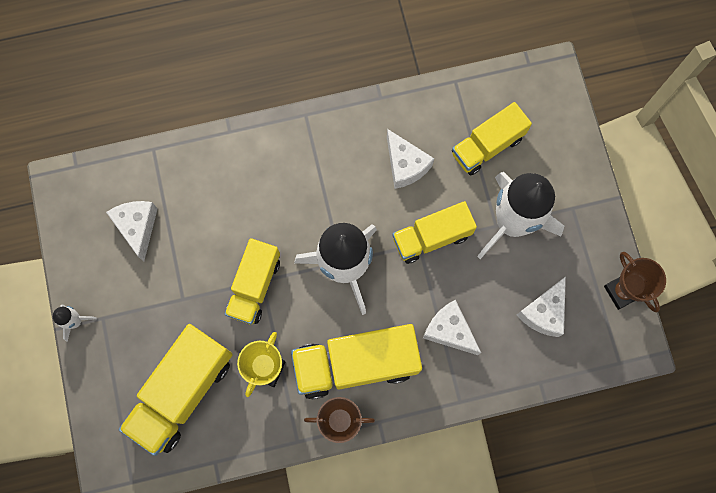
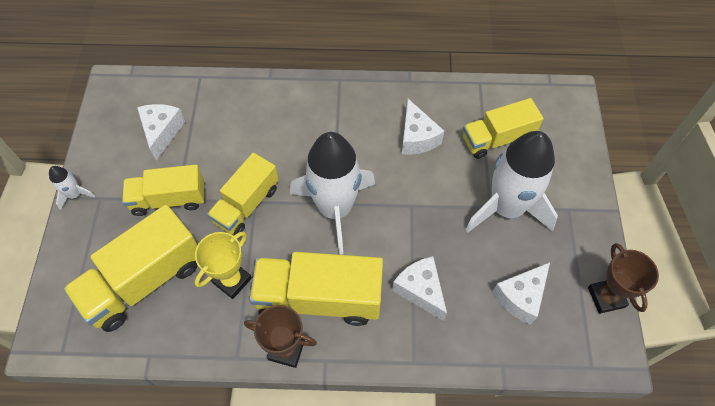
camera: 15 degrees right, 15 degrees down
(431, 237) = (425, 202): yellow truck -> yellow truck (169, 199)

